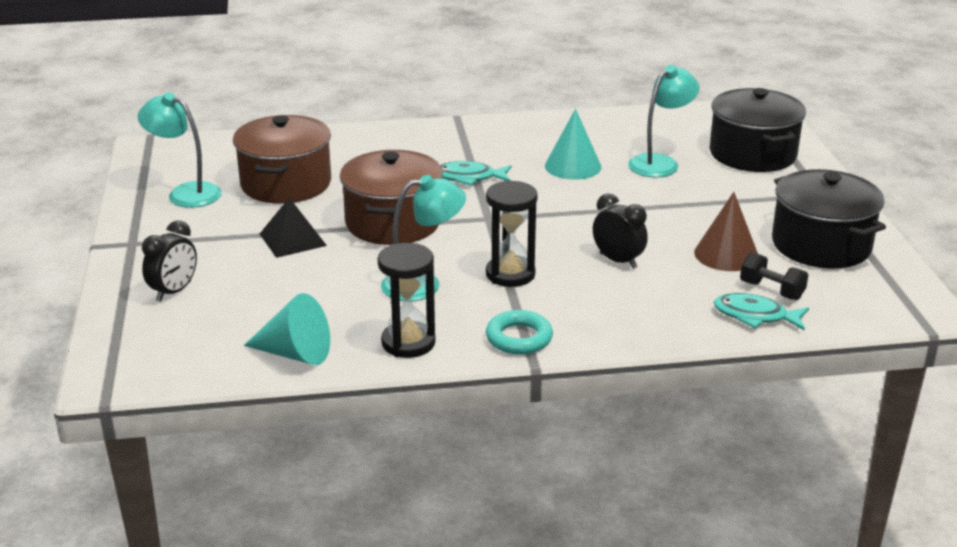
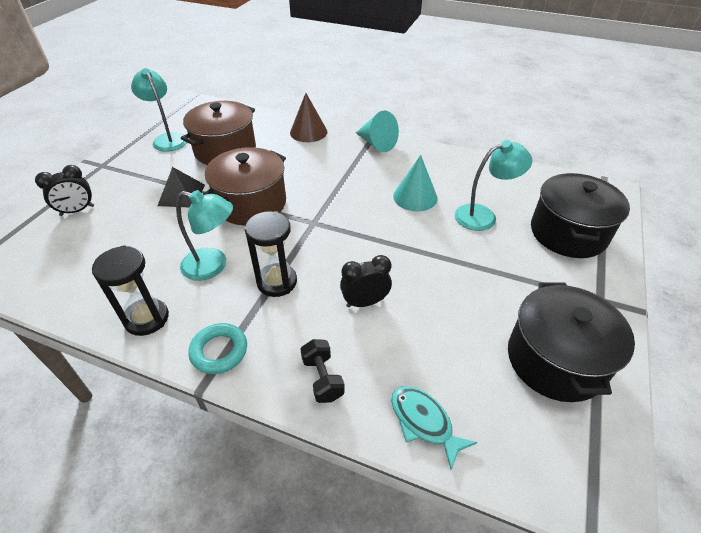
camera: 30 degrees right, 15 degrees up
(295, 353) = (75, 294): turquoise cone -> turquoise cone (376, 143)
(469, 178) = (336, 183): turquoise fish -> none
(618, 261) = (365, 302): black clock -> black clock turned 90 degrees counterclockwise
(726, 254) = (458, 333): brown cone -> brown cone (308, 132)
(771, 290) = (464, 396): black dumbbell -> black dumbbell (322, 378)

